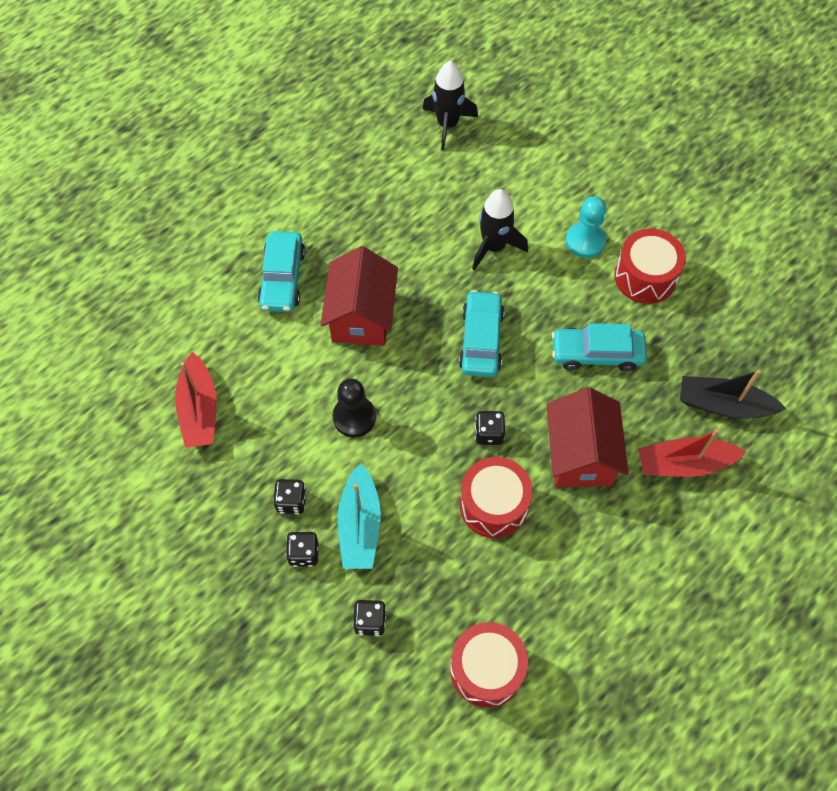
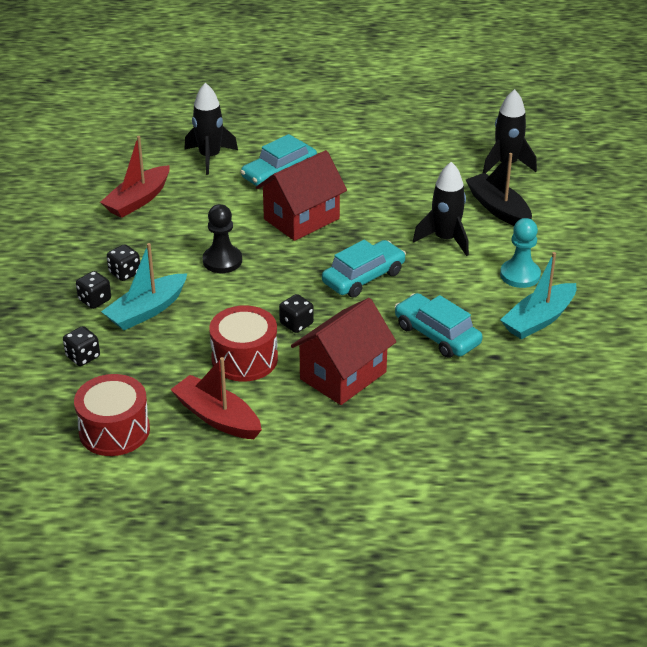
camera: 45 degrees right, 25 degrees down
(200, 306) = (210, 157): none -> black rocket
(645, 277) = (538, 320): red drum -> turquoise boat
(684, 464) = (412, 431): red boat -> red boat (217, 417)
(723, 405) = (494, 422): black boat -> black boat (498, 209)

